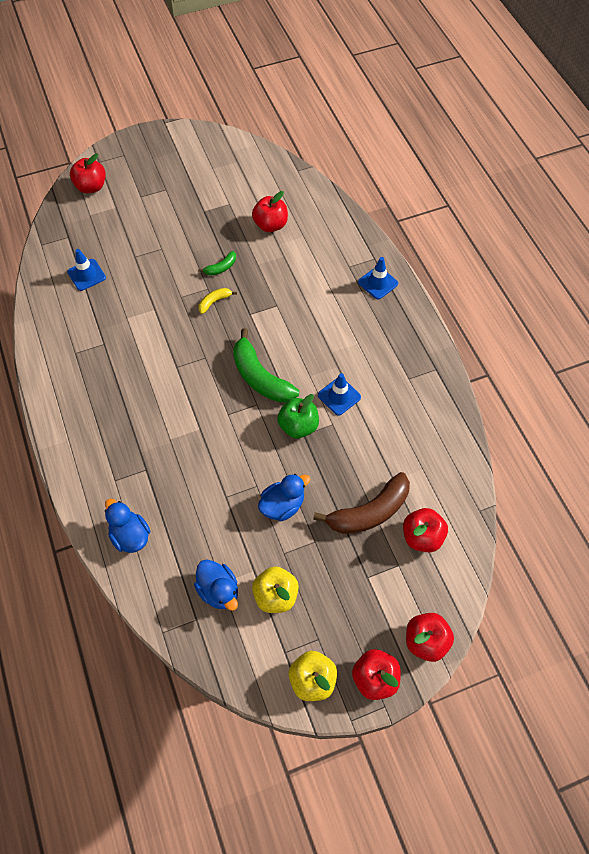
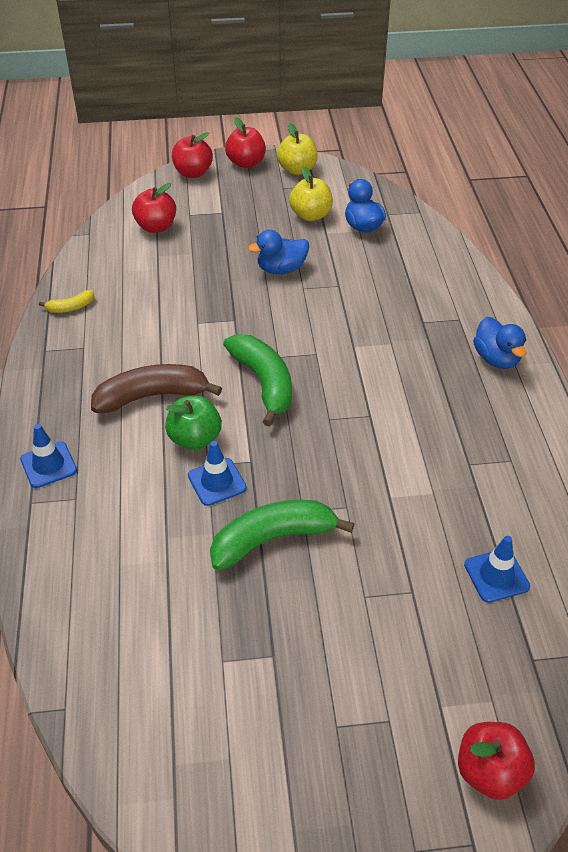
camera: 165 degrees left, 15 degrees down
(130, 535) = (445, 274): blue duck -> blue duck (496, 359)
(214, 302) = (297, 488): yellow banana -> yellow banana (71, 307)
(221, 268) = (272, 539): green banana -> green banana, size x2.09
(270, 225) = (165, 598): red apple -> none
(298, 426) = (237, 327): green apple -> green apple (195, 439)
(339, 396) = (176, 346): blue traffic cone -> blue traffic cone (217, 482)
(369, 512) = (196, 250): brown banana -> brown banana (152, 396)

